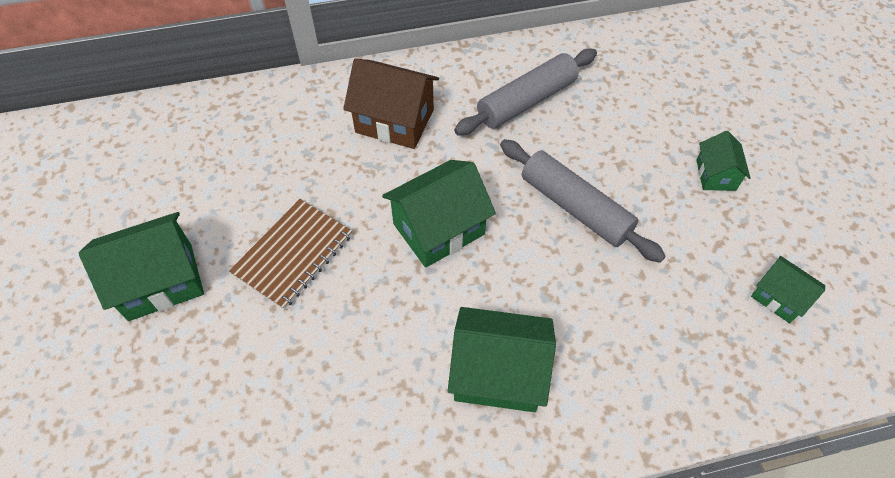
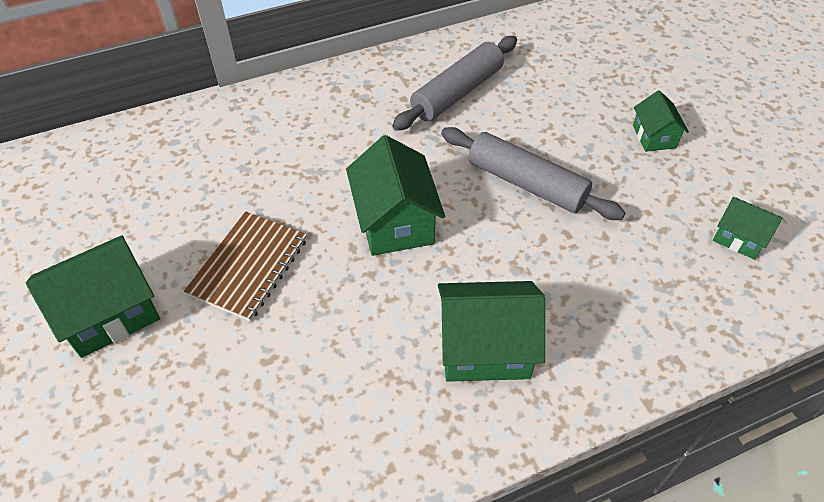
camera: 10 degrees left, 5 degrees down
(394, 121) = (328, 127): brown house -> none
(439, 229) = (395, 222): green house -> green house turned 60 degrees counterclockwise

